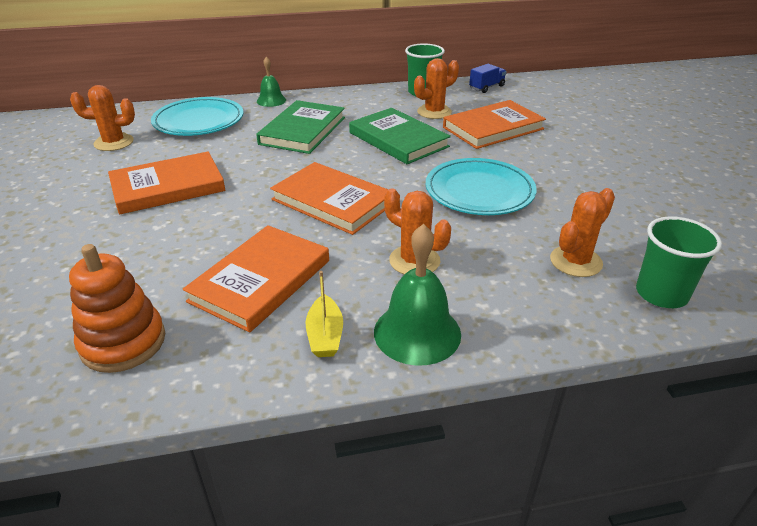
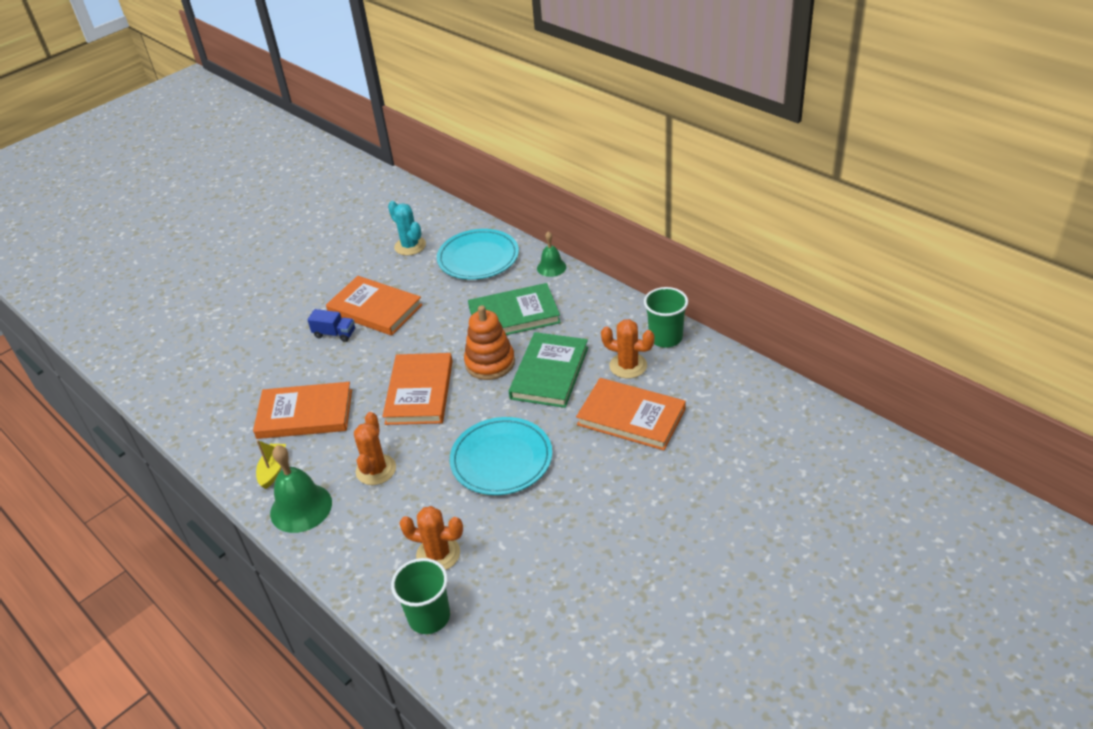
camera: 60 degrees right, 5 degrees up
(114, 142) = (410, 246): orange cactus -> turquoise cactus
(123, 342) = (219, 398): orange stacking toy -> orange stacking toy (490, 363)
(325, 335) = (273, 470): yellow boat -> yellow boat turned 135 degrees clockwise
(486, 87) = (728, 371): blue truck -> blue truck (334, 334)

